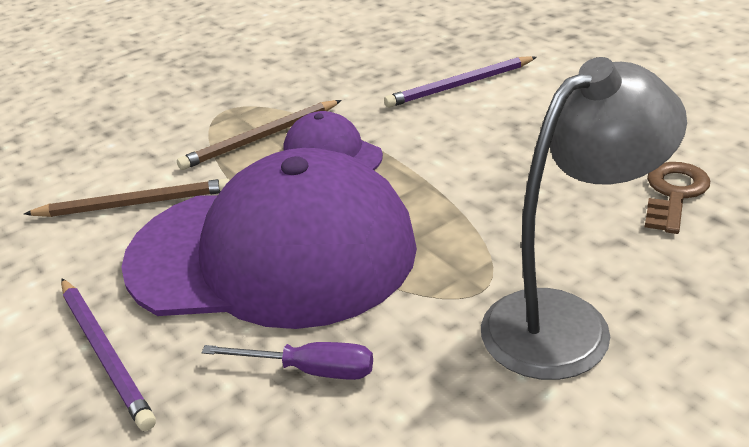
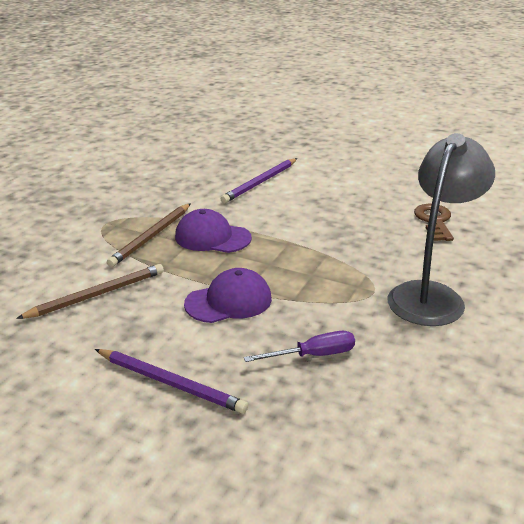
camera: 30 degrees left, 5 degrees down
(273, 253) = (228, 301): purple cap -> purple cap, size x0.44

